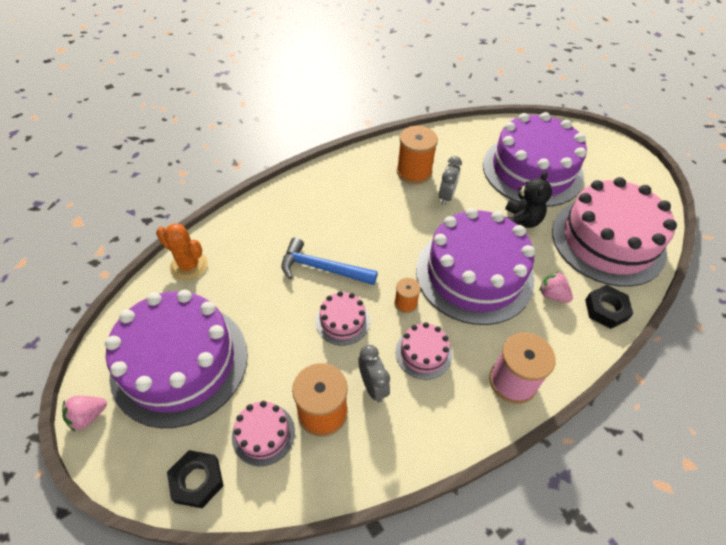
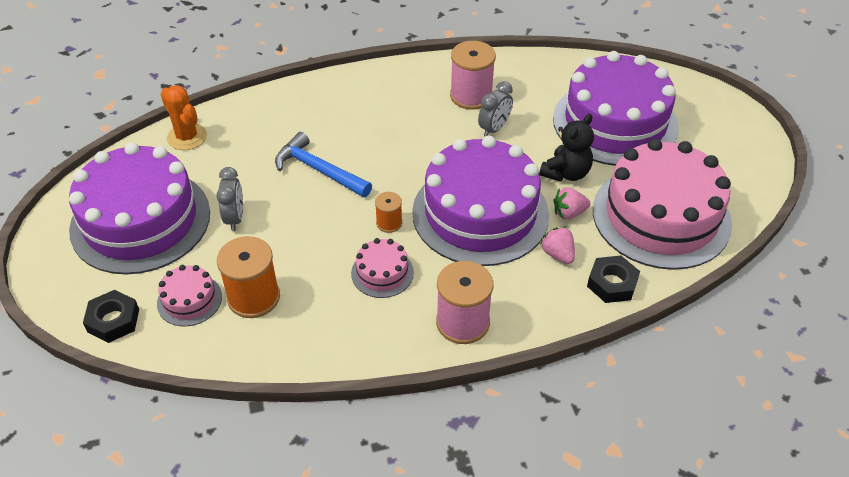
camera: 20 degrees right, 5 degrees down
(88, 416) = (42, 244): pink strawberry -> pink strawberry (569, 213)
(342, 321) = (314, 223): pink cake -> none
(373, 386) = (314, 288): grey clock -> grey clock (235, 218)
(414, 172) = (471, 96): orange spool -> pink spool

